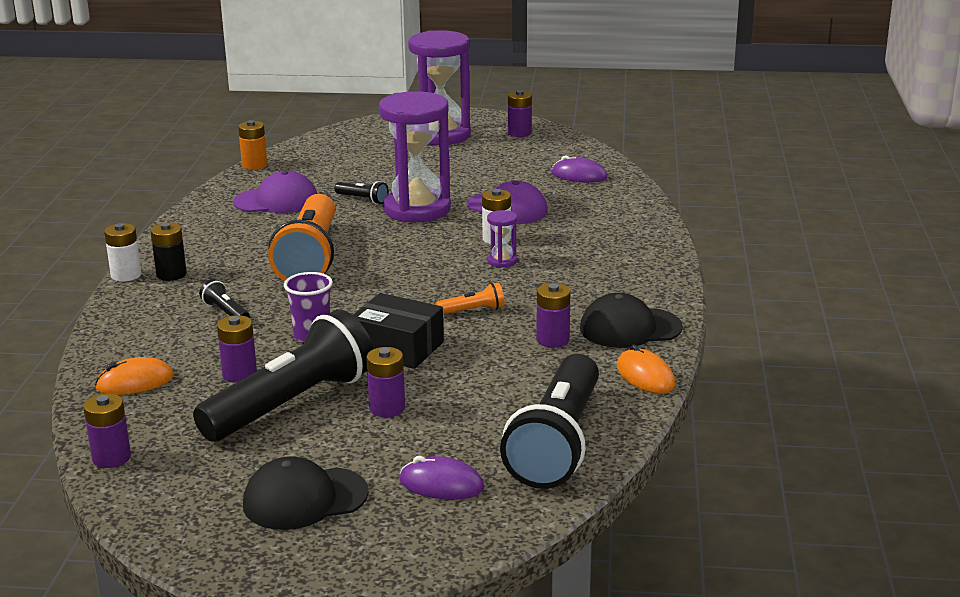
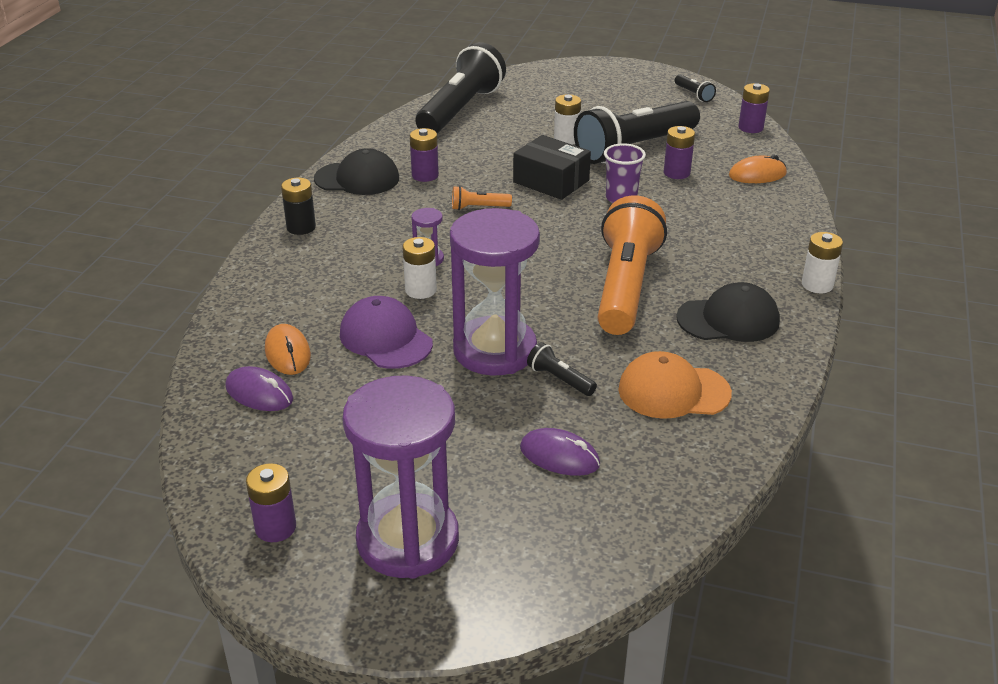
camera: 170 degrees left, 10 degrees up
(171, 274) = (769, 280): black battery -> black battery (301, 227)
(226, 312) = (701, 229): black flashlight -> black flashlight (693, 95)
(254, 165) = (719, 488): orange battery -> none
(276, 201) = (673, 391): purple cap -> orange cap
(305, 499) = (622, 97): black cap -> black cap (728, 319)
(387, 408) = (566, 139): purple battery -> white battery
(441, 484) = (540, 96): purple mouse -> purple mouse (559, 456)
(645, 376) = (374, 142): orange mouse -> orange mouse (288, 353)

